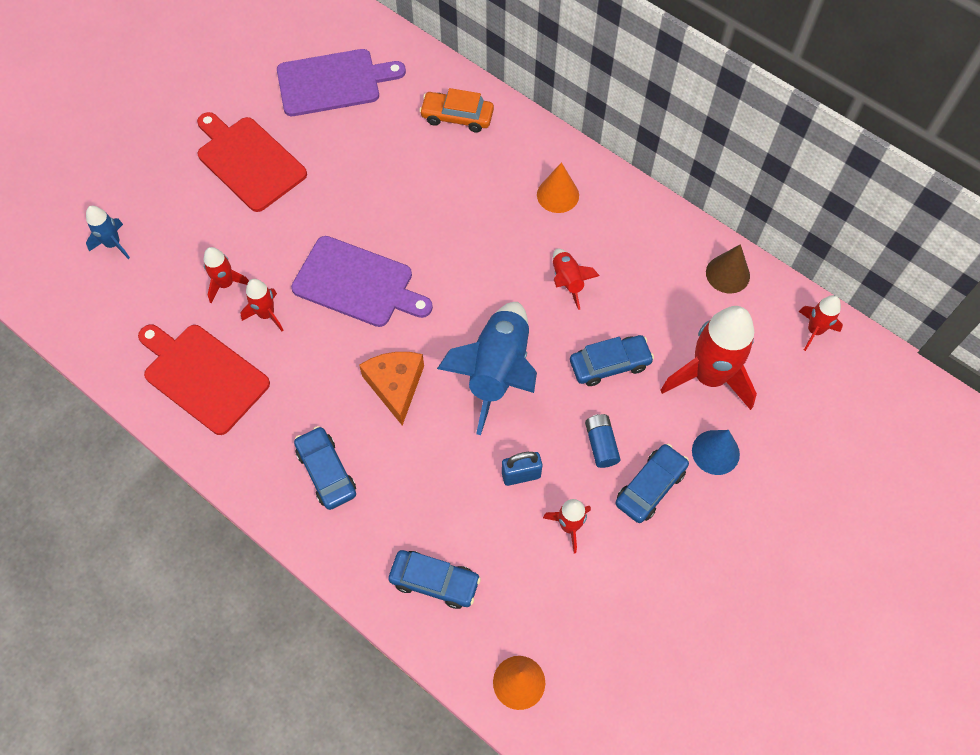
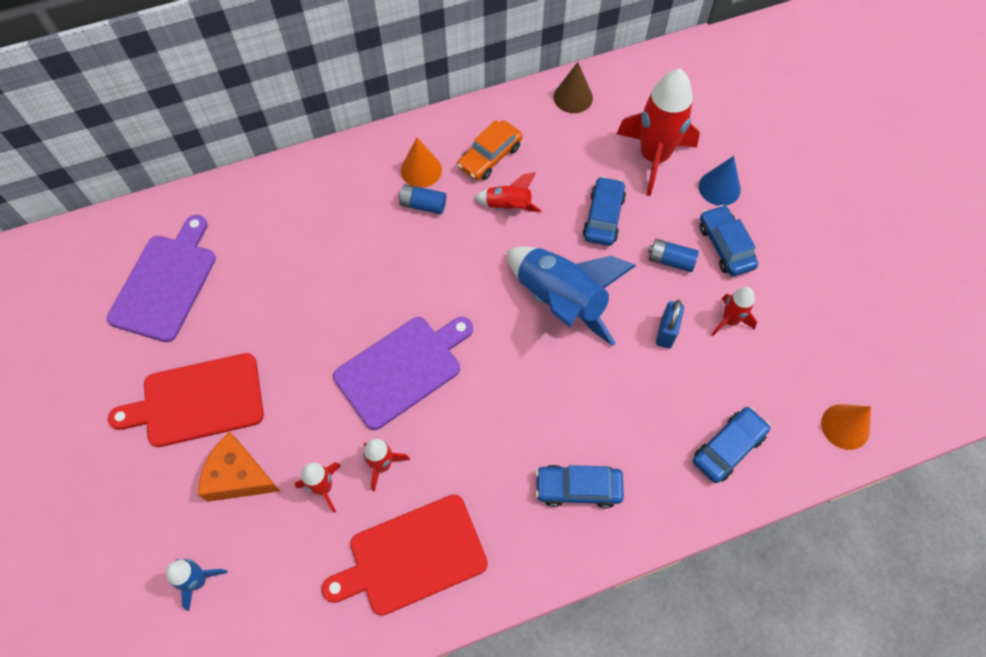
camera: 60 degrees left, 0 degrees up
(396, 386) = (527, 388): orange cheese -> orange cheese (239, 476)
(457, 117) = (285, 202): orange car -> orange car (490, 156)
(523, 215) = (423, 205): none -> blue battery
(814, 330) = (655, 72): red rocket -> none

